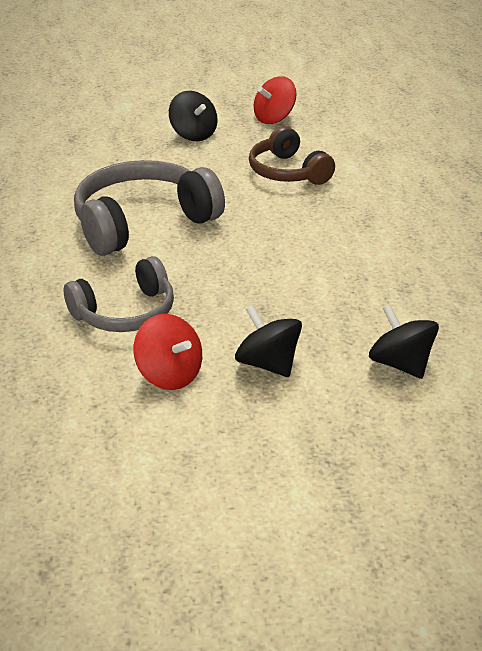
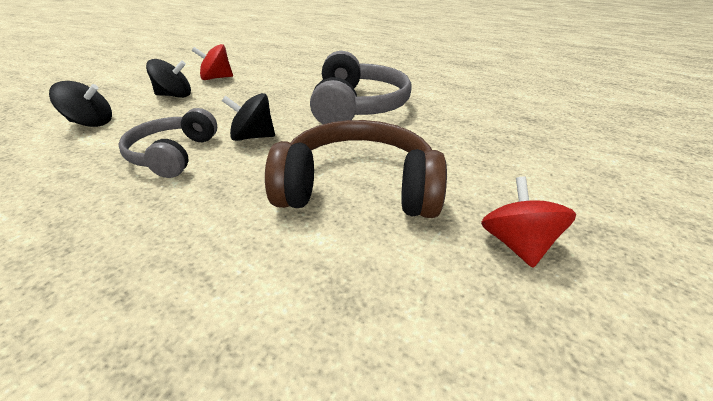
camera: 125 degrees right, 0 degrees up
(125, 313) = (276, 82): grey headphones -> grey headphones (173, 155)
(193, 135) = (499, 169): black spinning top -> black spinning top (253, 137)
(287, 172) = (358, 188): brown headphones -> brown headphones, size x1.55

